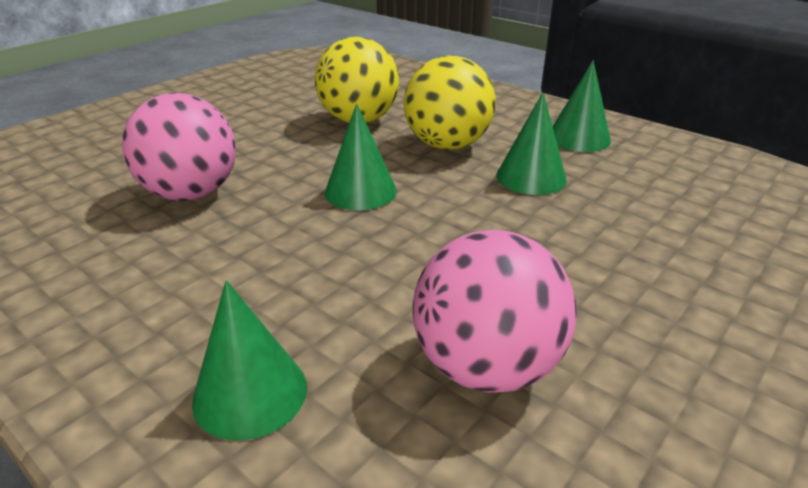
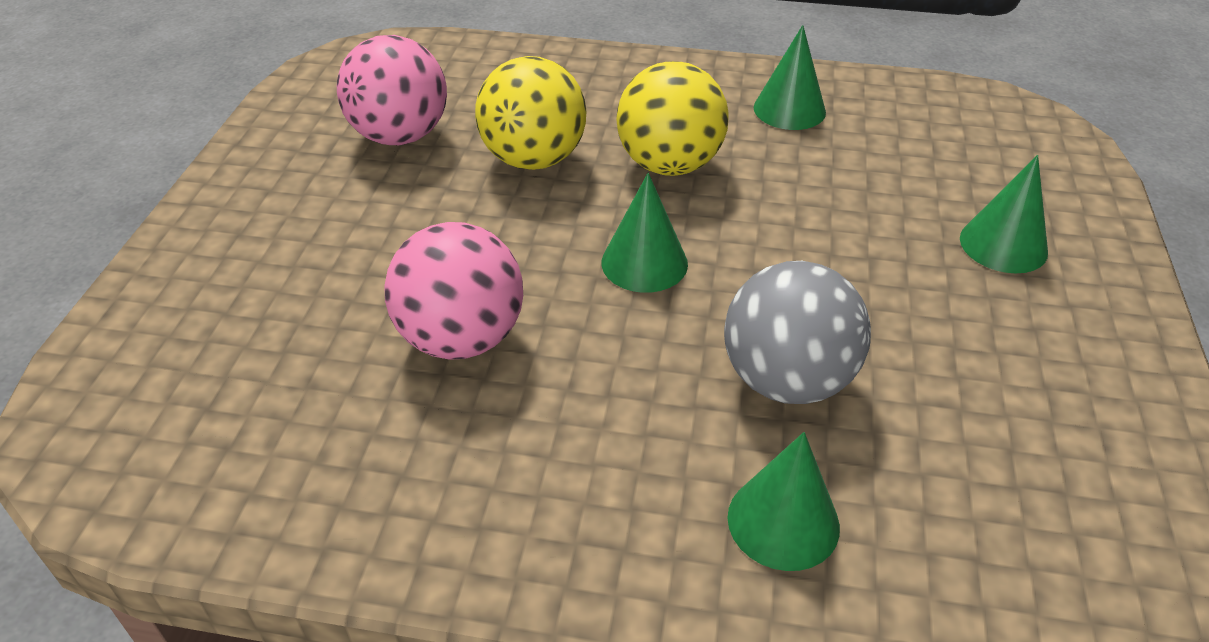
camera: 30 degrees left, 10 degrees up
(376, 296) = (787, 380): none -> grey ball
(486, 366) = (935, 406): pink ball -> pink ball (400, 136)
(531, 177) = (791, 181): green cone -> green cone (1003, 245)

